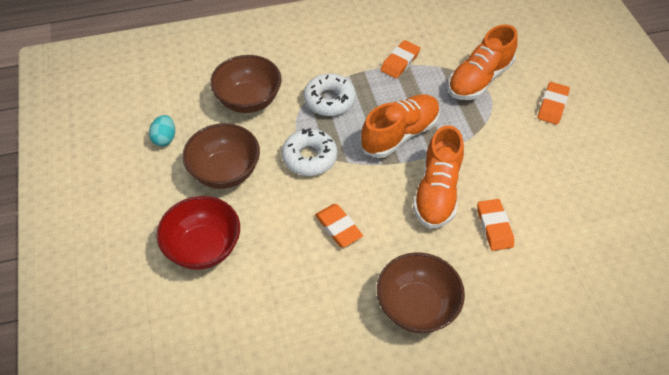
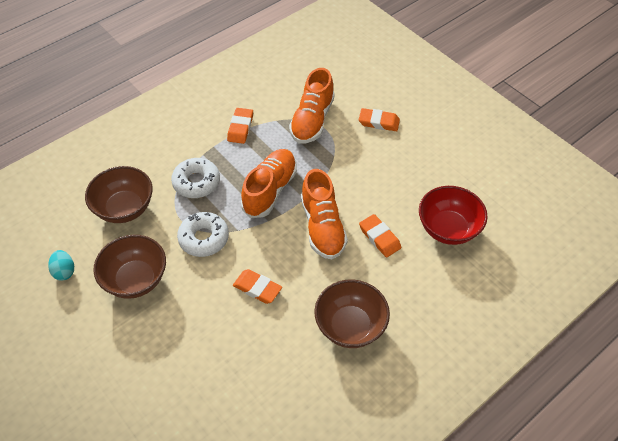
camera: 25 degrees left, 0 degrees up
(203, 248) = (150, 353): red bowl -> red bowl (448, 229)
(552, 106) = (379, 122): orange eraser -> orange eraser turned 75 degrees counterclockwise

